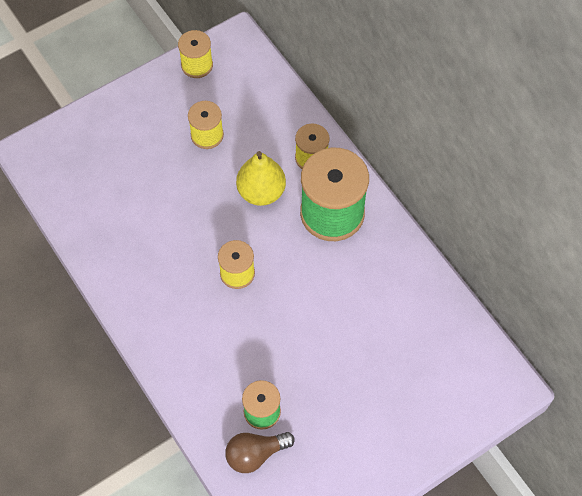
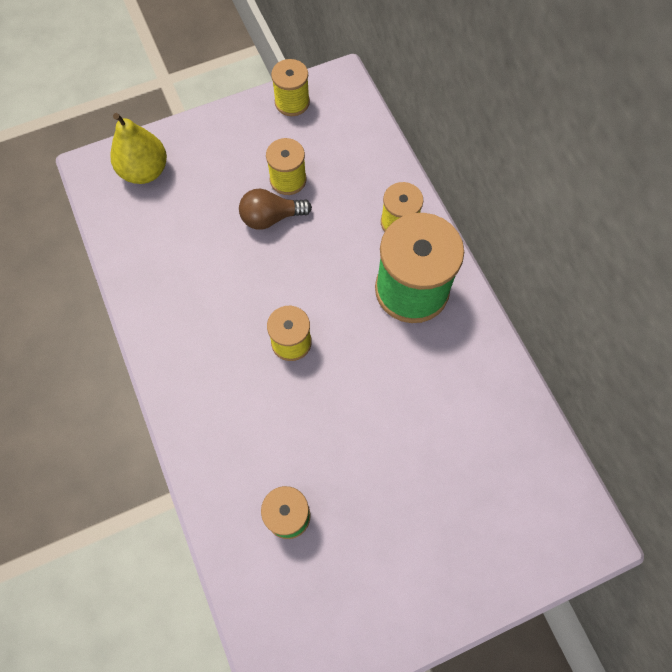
camera: 10 degrees right, 5 degrees up
(255, 454) = (270, 569): brown light bulb -> brown light bulb (271, 217)
(261, 192) = (336, 252): yellow pear -> yellow pear (145, 171)

